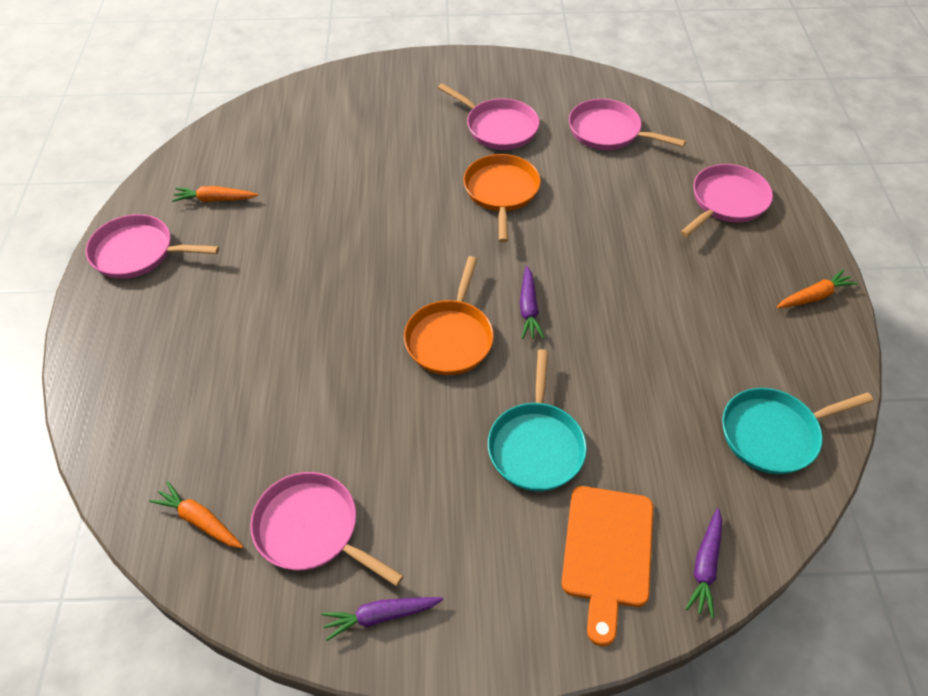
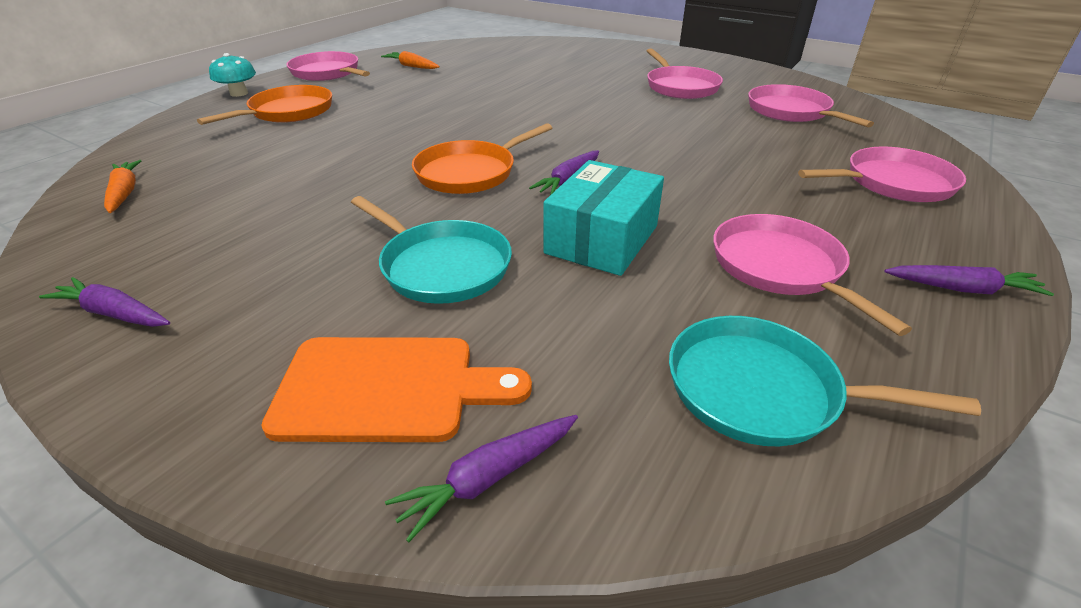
camera: 35 degrees right, 15 degrees down
(90, 334) = (239, 93): none -> turquoise mushroom
(311, 529) = (176, 232): pink pan -> pink pan (780, 267)
(501, 192) = (636, 115): orange pan -> orange pan (288, 112)
(536, 446) = (441, 266): turquoise pan -> turquoise pan turned 90 degrees counterclockwise
(606, 361) = (601, 239): none -> turquoise box
(607, 552) = (386, 388): orange cutting board -> orange cutting board turned 135 degrees counterclockwise
(814, 296) = (962, 289): orange carrot -> purple carrot

